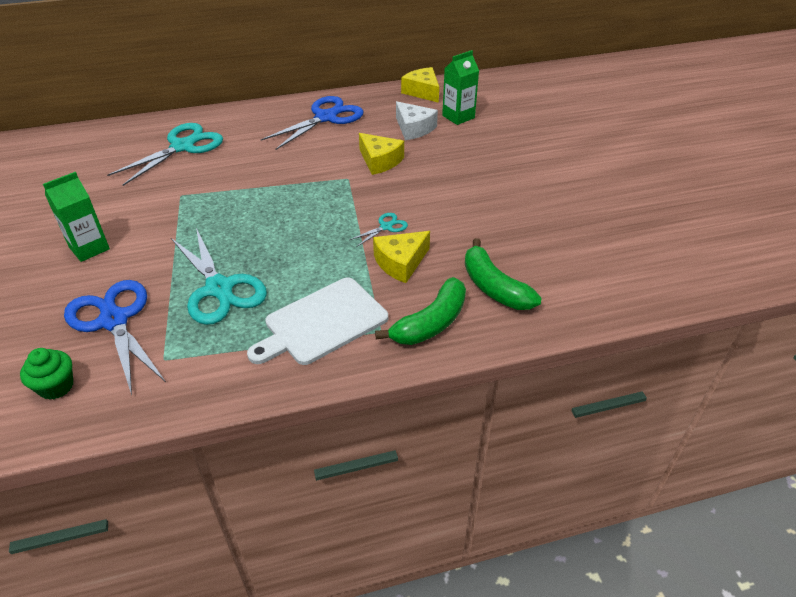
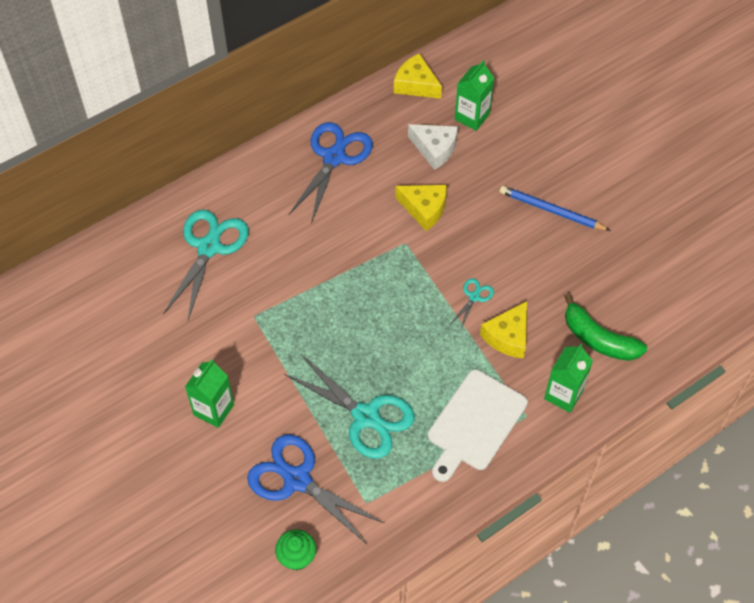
camera: 20 degrees left, 15 degrees up
(431, 323) = (563, 394): green banana -> green carton
(496, 185) = (551, 211): none -> blue pencil

